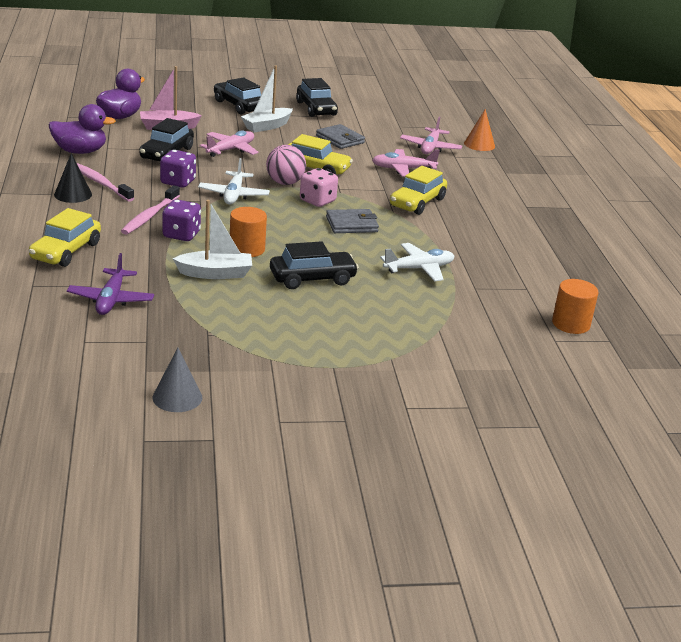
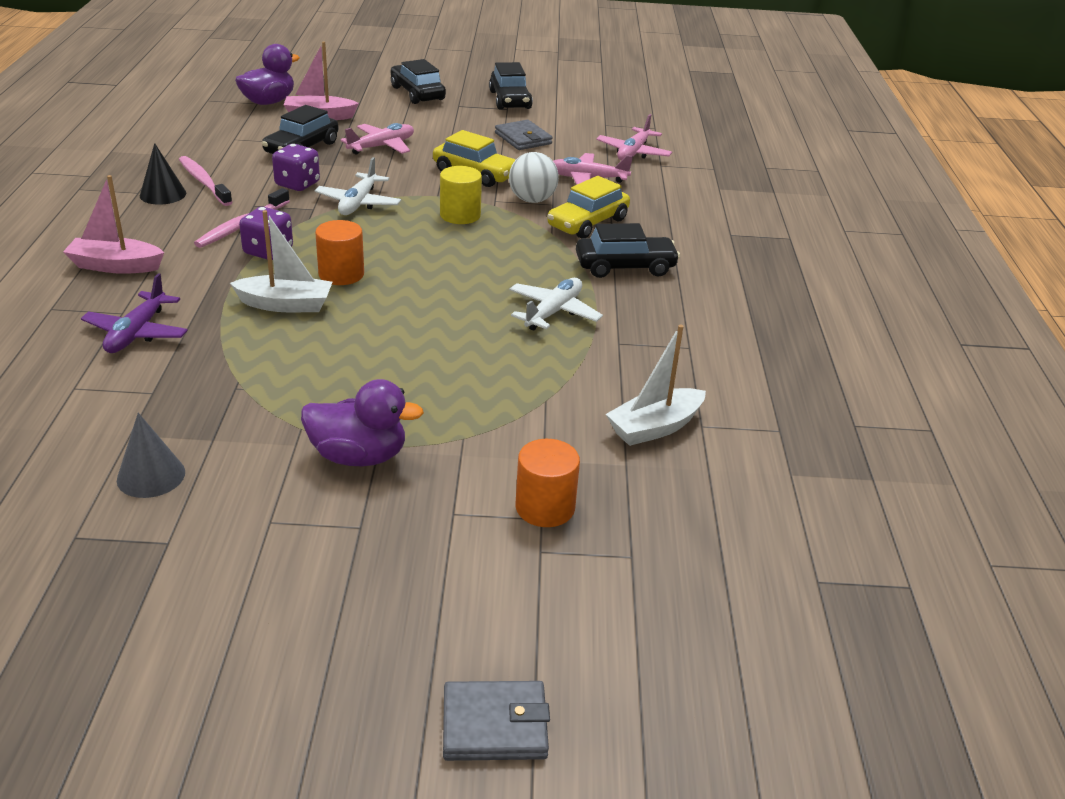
camera: 10 degrees right, 5 degrees up
(66, 251) = (116, 266): yellow car -> pink boat
(80, 151) = (199, 142): purple duck -> purple duck (359, 456)
(267, 126) = (439, 119): white boat -> white boat (655, 427)
(285, 183) = (429, 190): pink ball -> none
(312, 278) = (407, 318): black car -> black car (625, 267)
(317, 201) = (460, 215): pink dice -> yellow cylinder
(352, 224) = (490, 248): grey wallet -> grey wallet (495, 725)
(368, 187) = (532, 200): none -> white ball
(419, 269) = (553, 312): white plane -> white plane turned 45 degrees counterclockwise
(479, 144) = (698, 151): orange cone -> none
(571, 324) = (732, 403): orange cylinder -> orange cylinder (545, 507)

